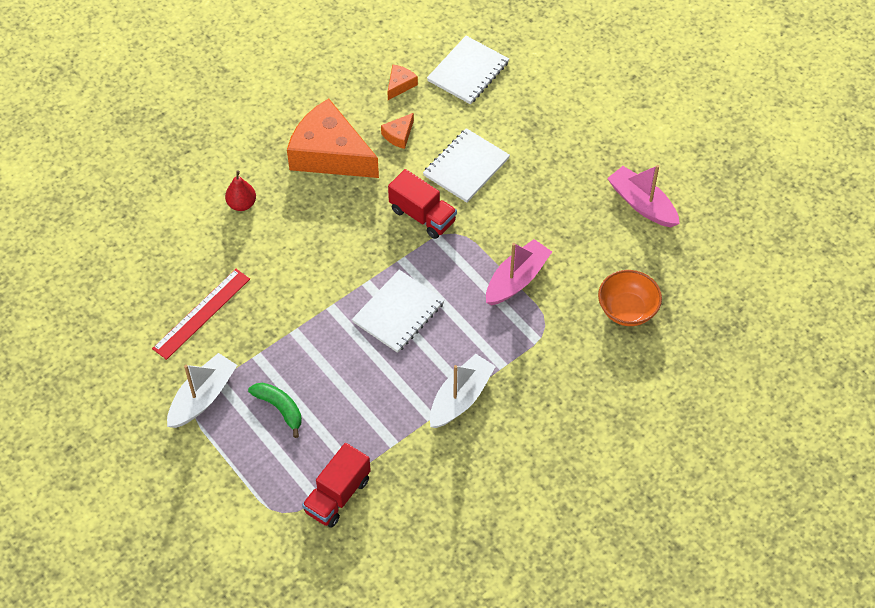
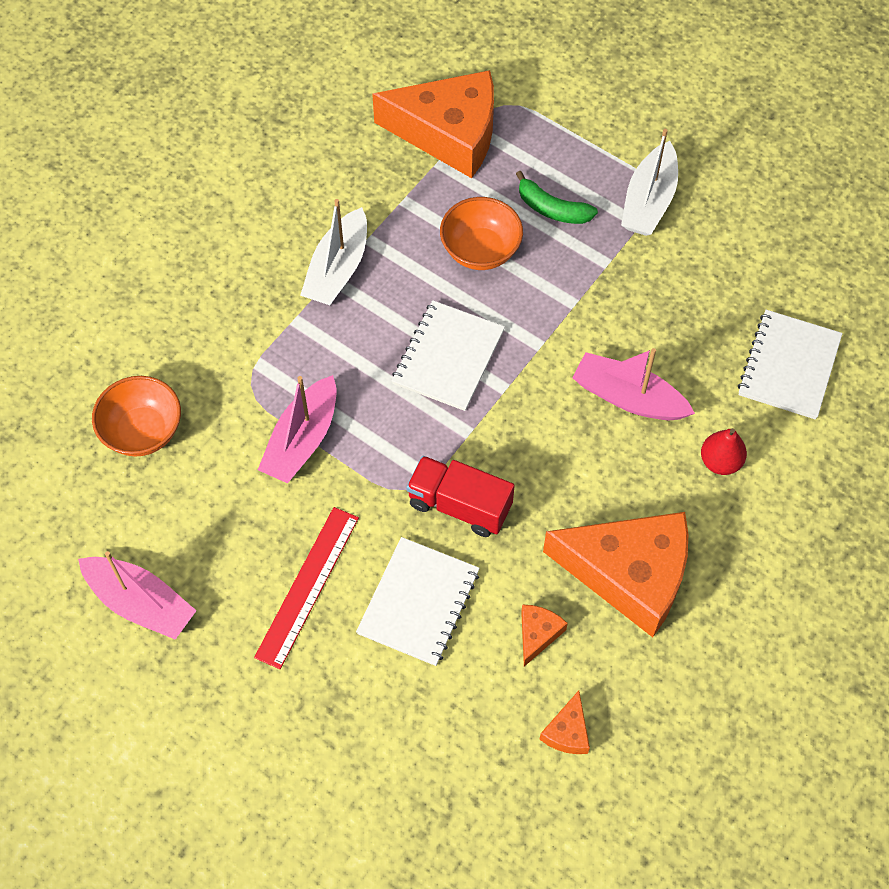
camera: 165 degrees right, 5 degrees up
(201, 313) = (700, 298): red ruler -> red ruler (308, 586)
(284, 257) = (628, 397): none -> pink boat
(337, 495) = (449, 133): red truck -> orange cheese
(347, 387) = (480, 250): none -> orange bowl
(468, 71) = (464, 788): white notebook -> white notebook (789, 366)

